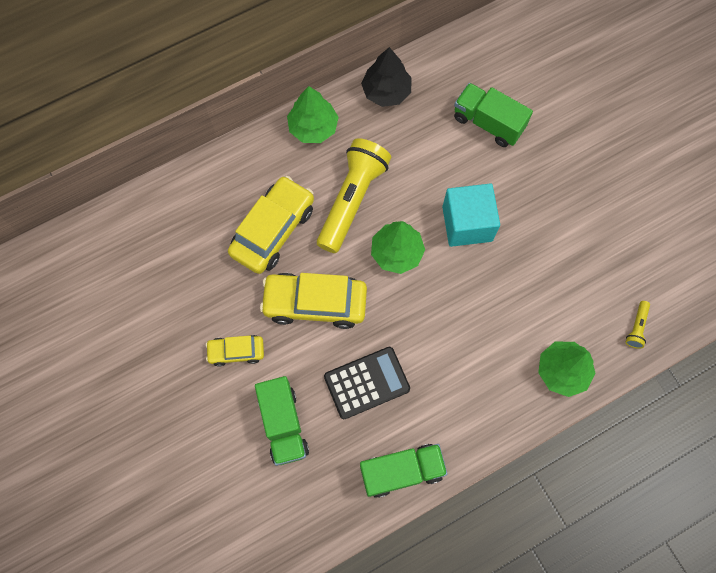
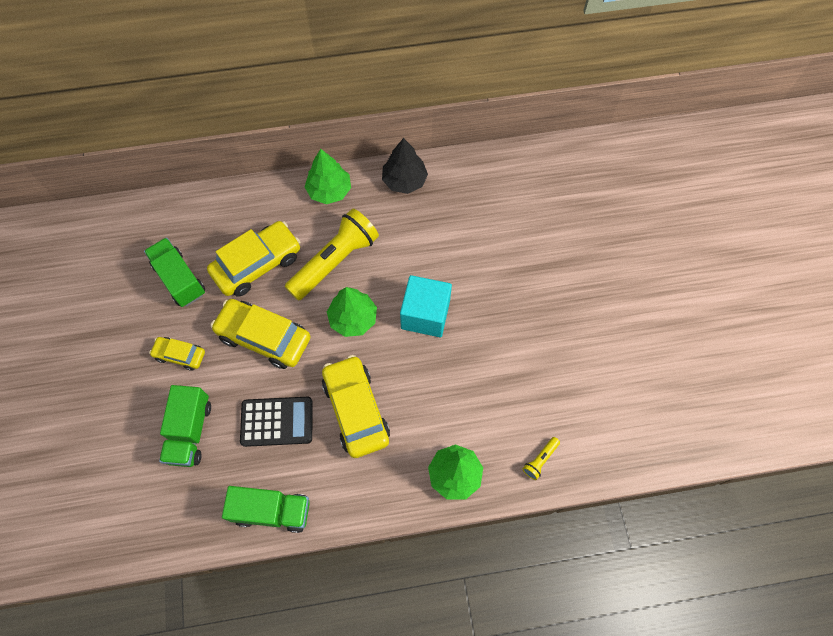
camera: 20 degrees right, 5 degrees down
(440, 343) = (356, 410): none -> yellow car
(488, 123) = (481, 235): green truck -> green truck (180, 279)

